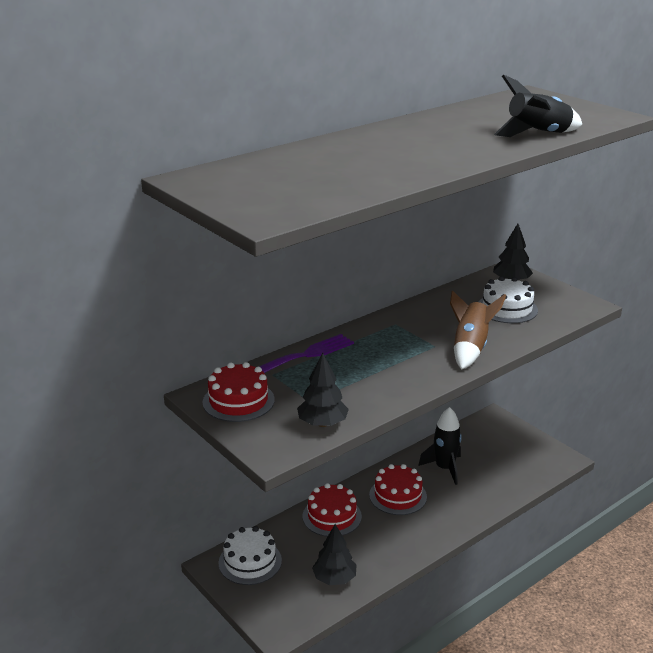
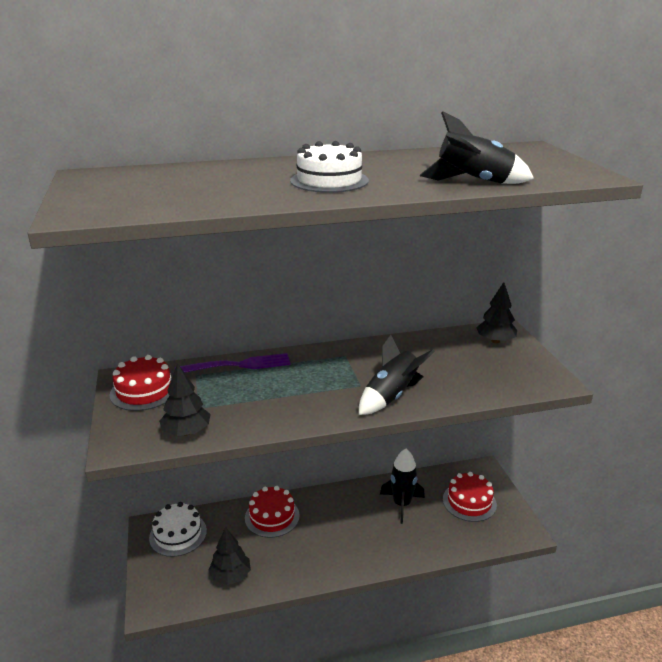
camera: 25 degrees right, 0 degrees up
(398, 496) = (341, 517): red cake -> red cake (469, 502)
(470, 348) = (391, 396): brown rocket -> black rocket
(507, 308) = (465, 366): white cake -> white cake (329, 180)

